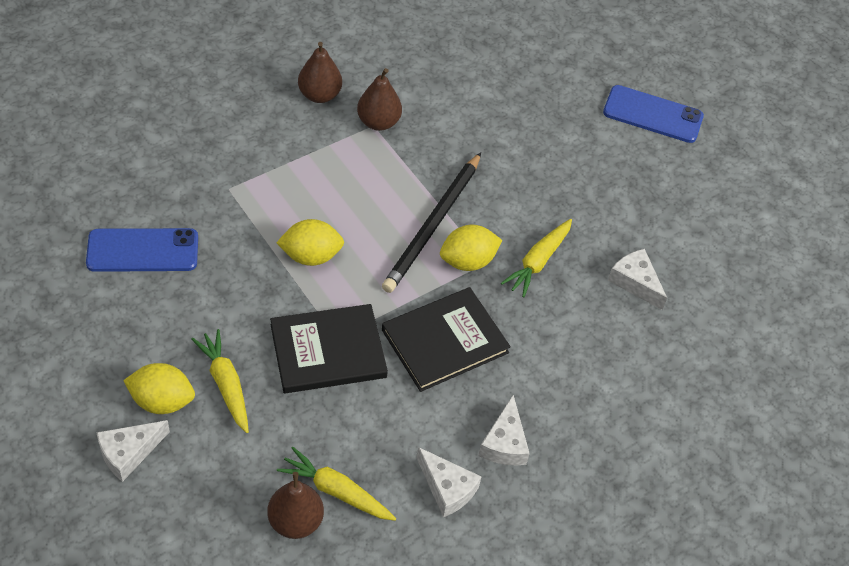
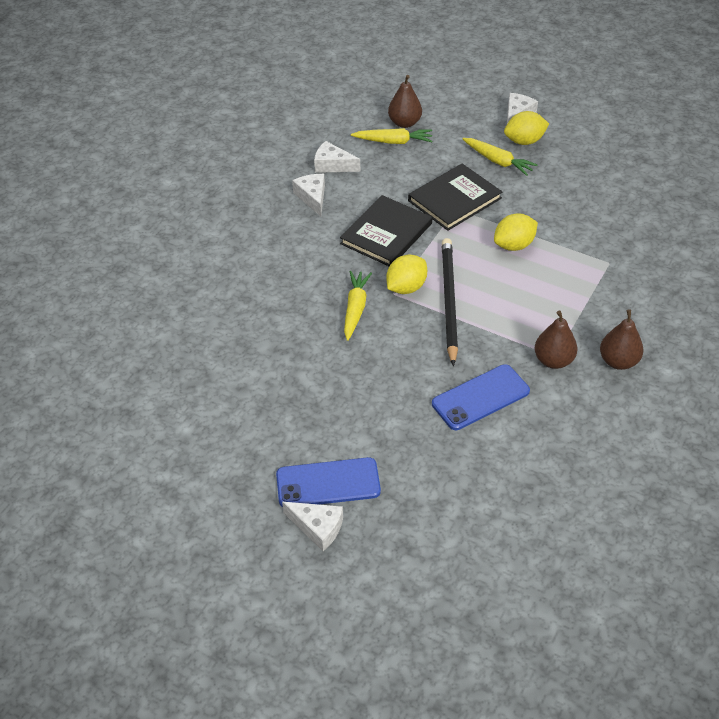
camera: 160 degrees right, 5 degrees down
(143, 250) = (619, 204): blue phone -> blue phone (480, 397)
(635, 282) = (274, 325): white cheese -> white cheese (317, 527)

